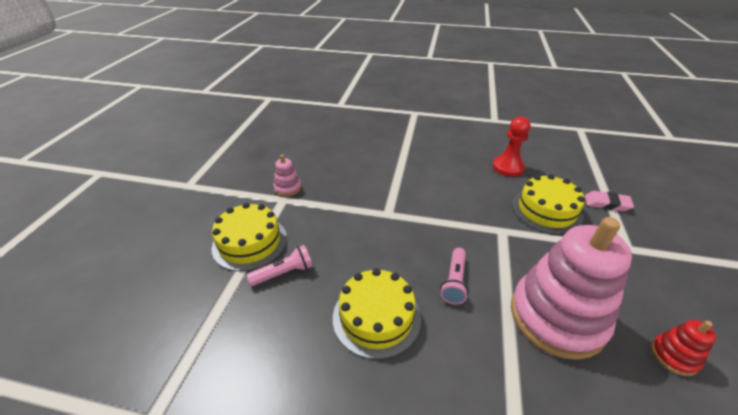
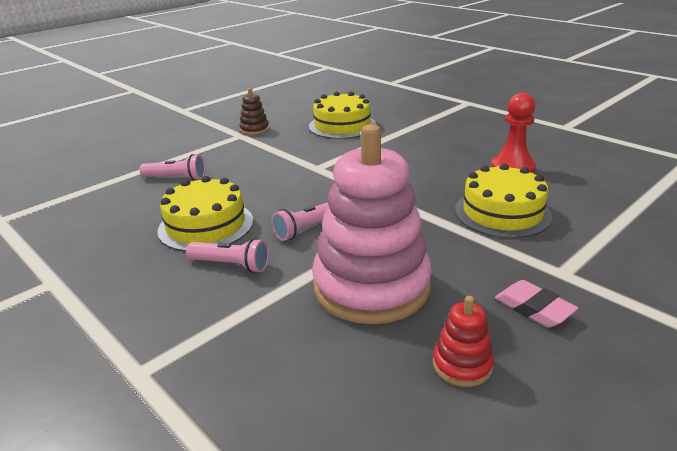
camera: 35 degrees right, 10 degrees down
(250, 242) = (178, 154): yellow cake -> yellow cake (342, 125)
(288, 188) = (254, 129): pink stacking toy -> brown stacking toy
(447, 350) = (231, 265): none -> pink flashlight
(606, 204) = (602, 231): pink eraser -> pink eraser (534, 308)

